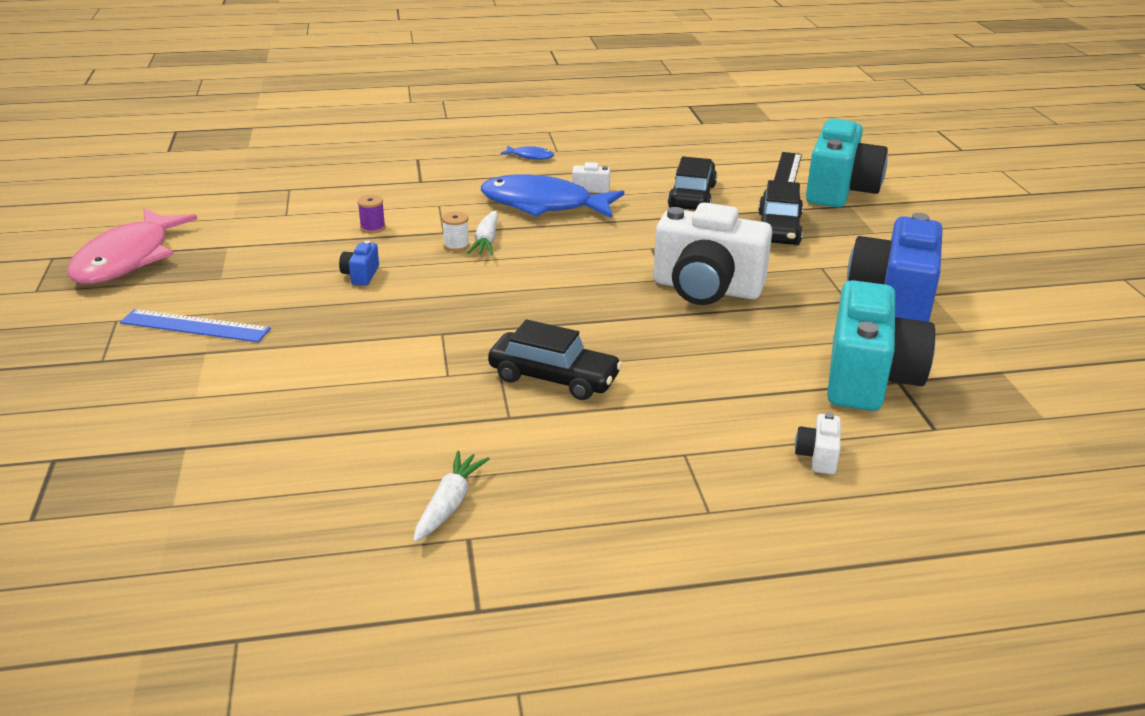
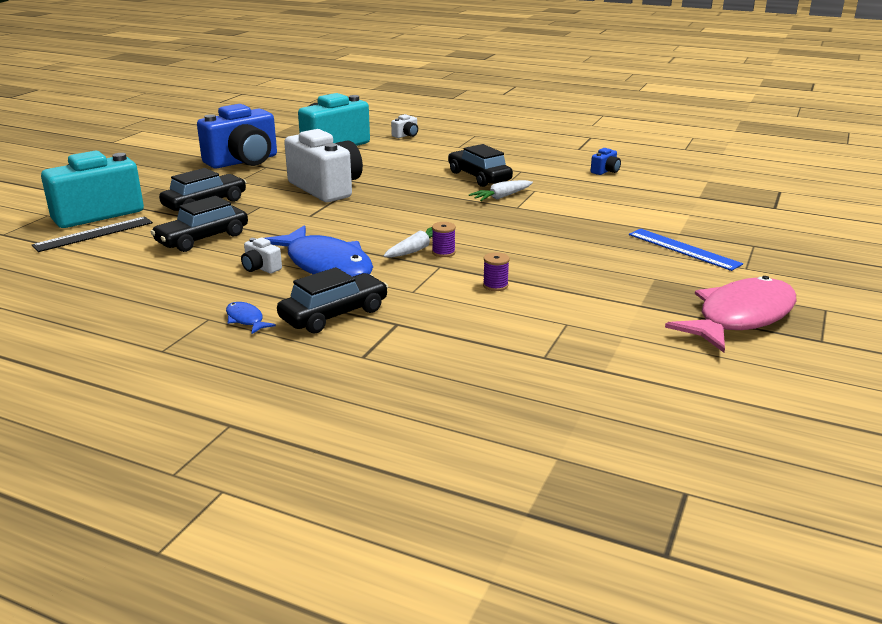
camera: 145 degrees left, 5 degrees down
(361, 275) = (539, 251): blue camera -> blue camera (605, 171)
(449, 503) = (577, 156): white carrot -> white carrot (501, 197)
(456, 245) = (443, 252): white spool -> purple spool
(475, 174) = (334, 314): none -> black car

